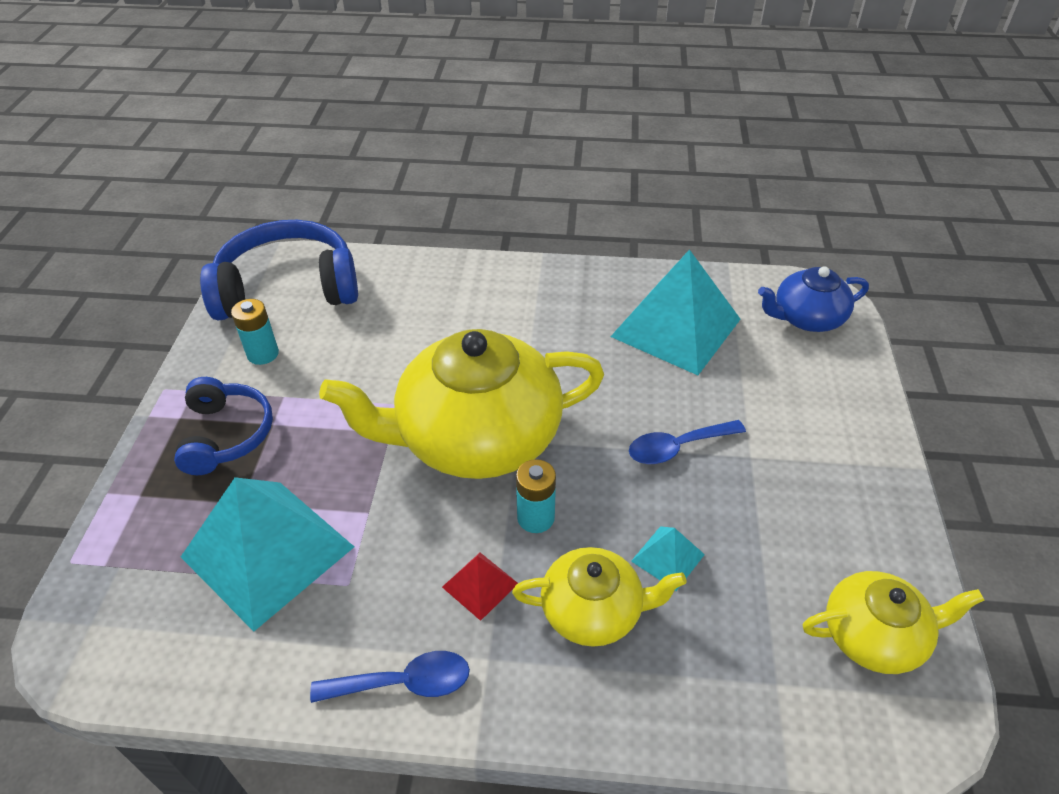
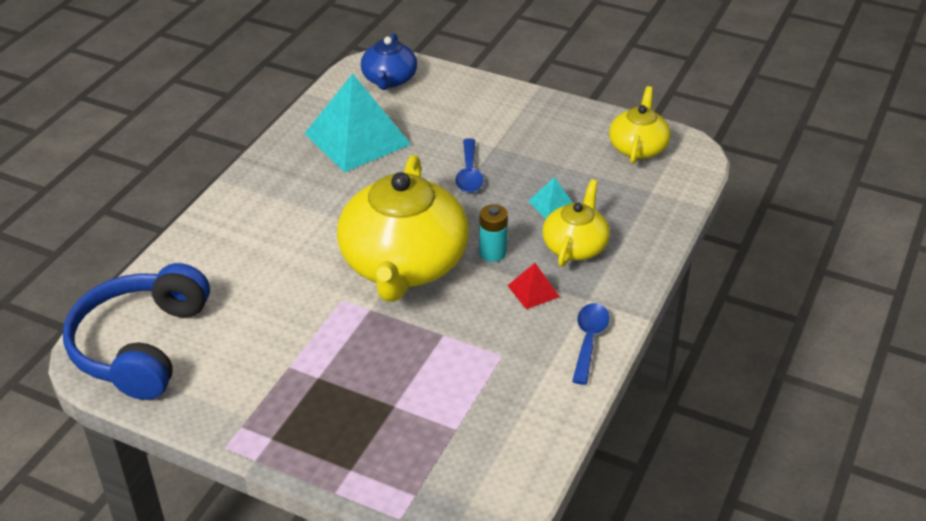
camera: 70 degrees left, 5 degrees down
(227, 435) = (313, 407): blue headphones -> none
(263, 354) = (224, 373): turquoise battery -> none
(267, 551) = (451, 394): turquoise pyramid -> none

